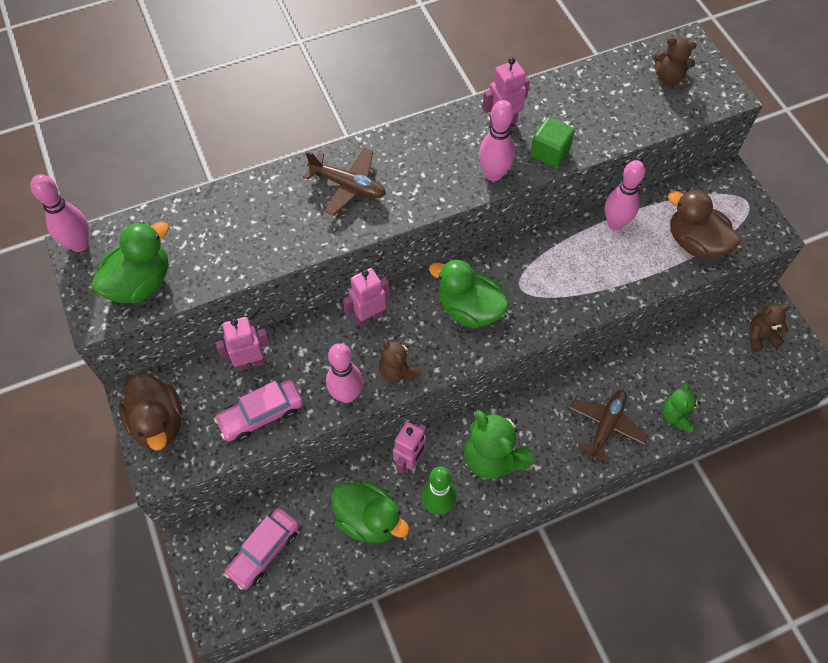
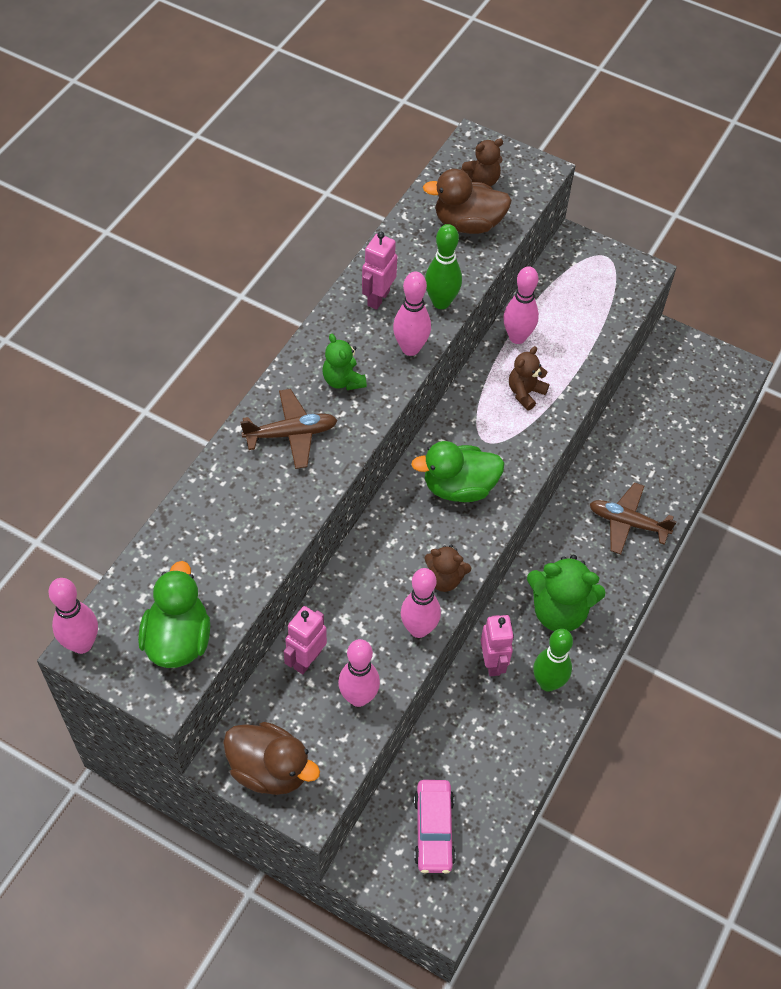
camera: 40 degrees left, 5 degrees down
(261, 414) = (358, 697): pink car -> pink bowling pin
(368, 519) = (500, 737): green duck -> none
(369, 317) = (378, 549): pink robot -> none
(550, 153) = (441, 302): green cube -> green bowling pin
(606, 426) = (627, 523): brown plane -> brown plane turned 60 degrees counterclockwise
(676, 416) = (674, 478): green teddy bear -> green teddy bear (343, 380)
(694, 243) = (593, 316): brown duck -> brown duck (468, 224)
(760, 337) = (686, 369): brown teddy bear -> brown teddy bear (525, 393)

